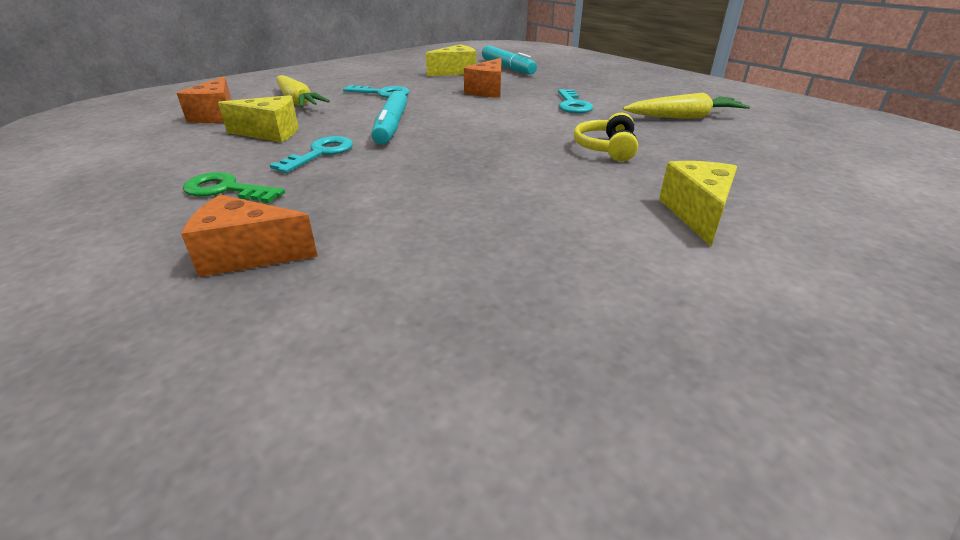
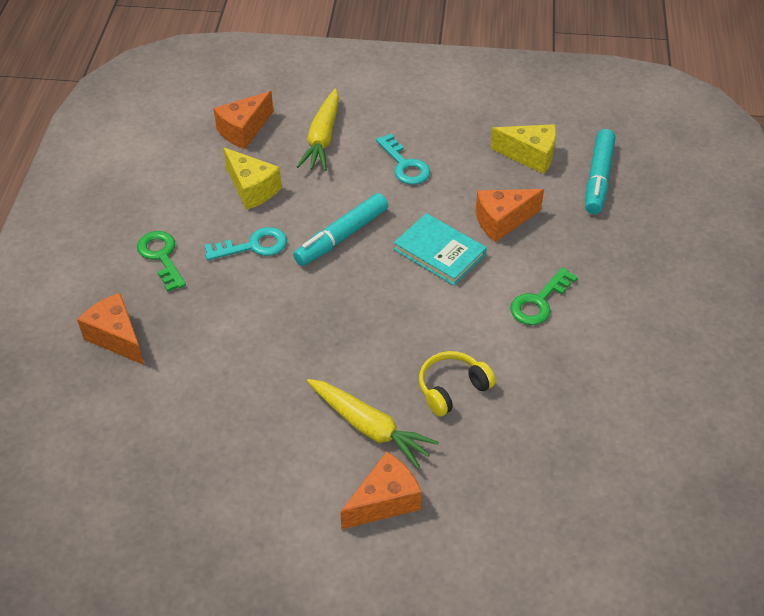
camera: 45 degrees right, 15 degrees up
(474, 110) = (439, 252): none -> turquoise book
(572, 105) = (539, 302): turquoise key -> green key
(684, 117) = (604, 396): yellow carrot -> yellow carrot (369, 427)
(697, 214) = (384, 501): yellow cheese -> orange cheese

